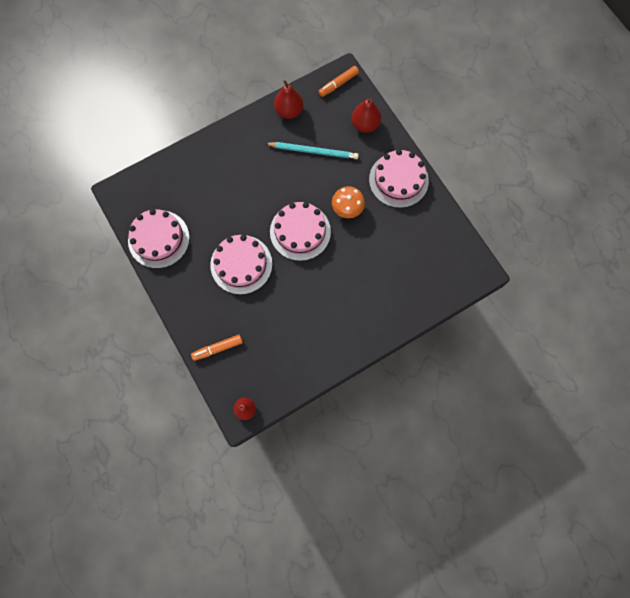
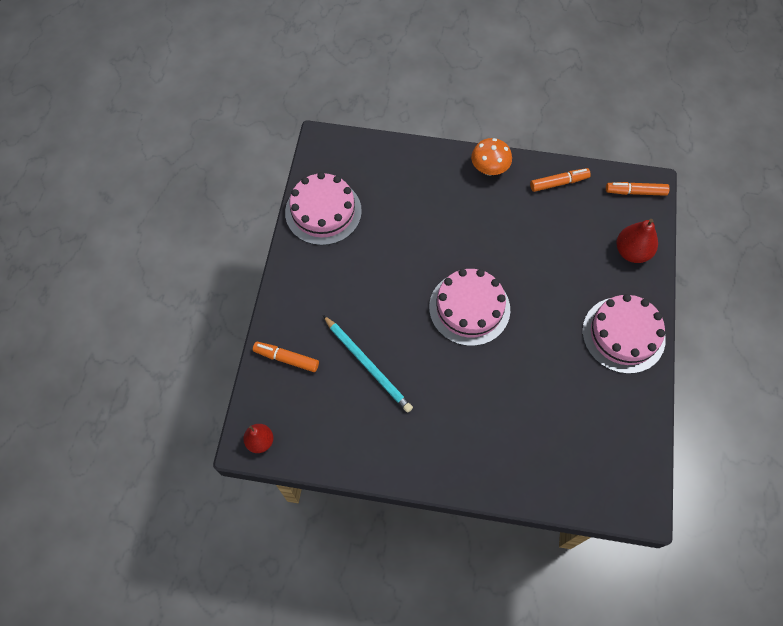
camera: 40 degrees right, 10 degrees down
(241, 264) = (381, 295): pink cake -> none
(289, 111) = (559, 183): red pear -> orange marker
(313, 151) = (552, 239): turquoise pencil -> turquoise pencil (368, 365)
(347, 209) = (540, 322): orange mushroom -> orange mushroom (489, 169)

